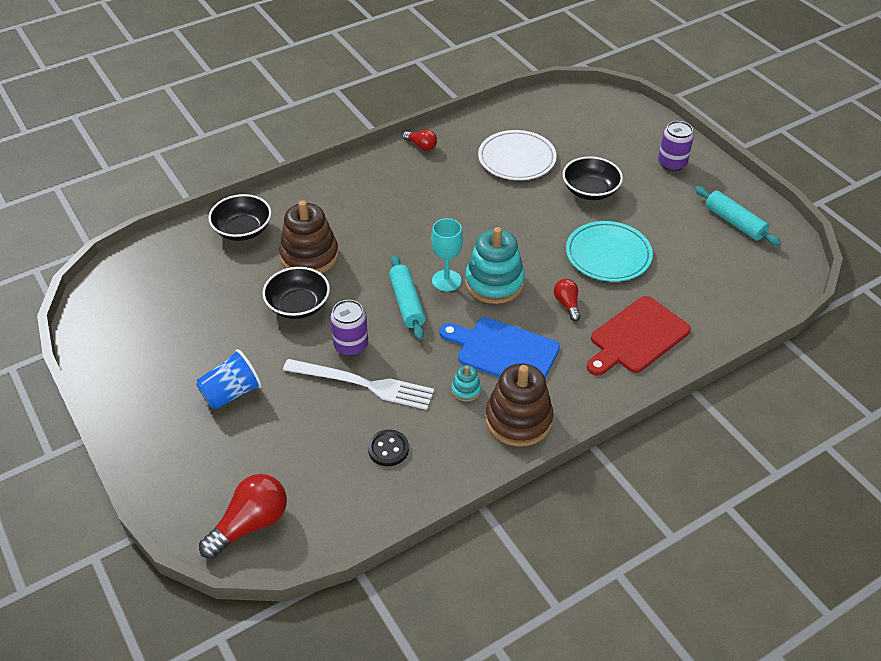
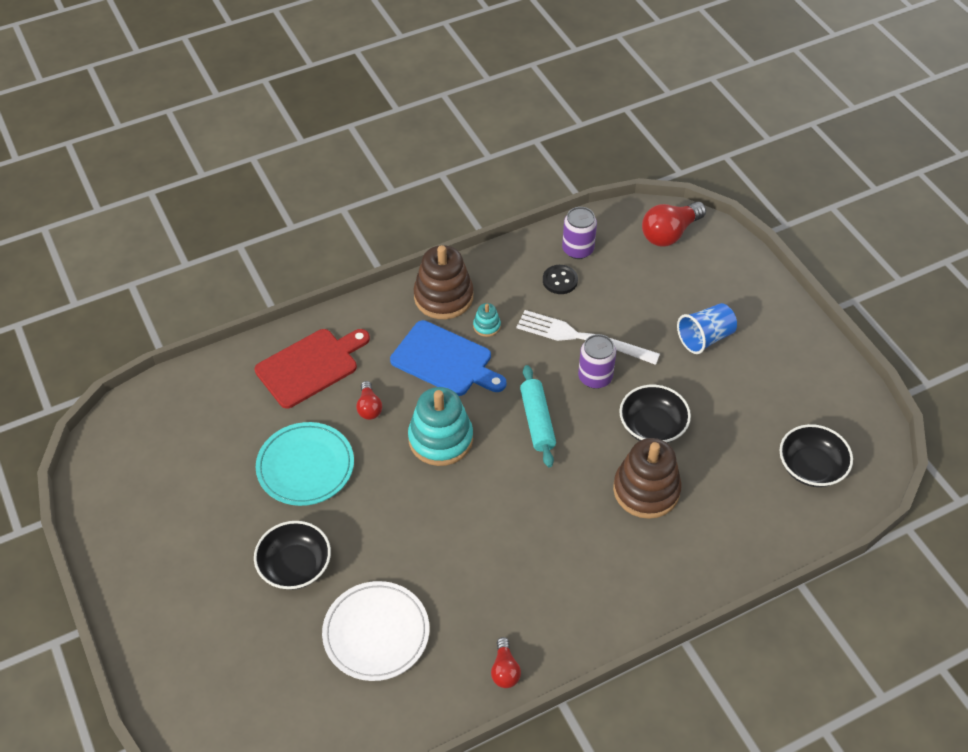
camera: 175 degrees left, 5 degrees up
(243, 230) = (730, 535): black bowl -> black bowl (811, 467)
(421, 146) = (505, 670): red light bulb -> red light bulb turned 135 degrees counterclockwise
(446, 281) = (492, 445): turquoise goblet -> none
(672, 163) = (171, 606): purple can -> purple can (578, 249)
(734, 222) = (140, 501): turquoise rolling pin -> none

